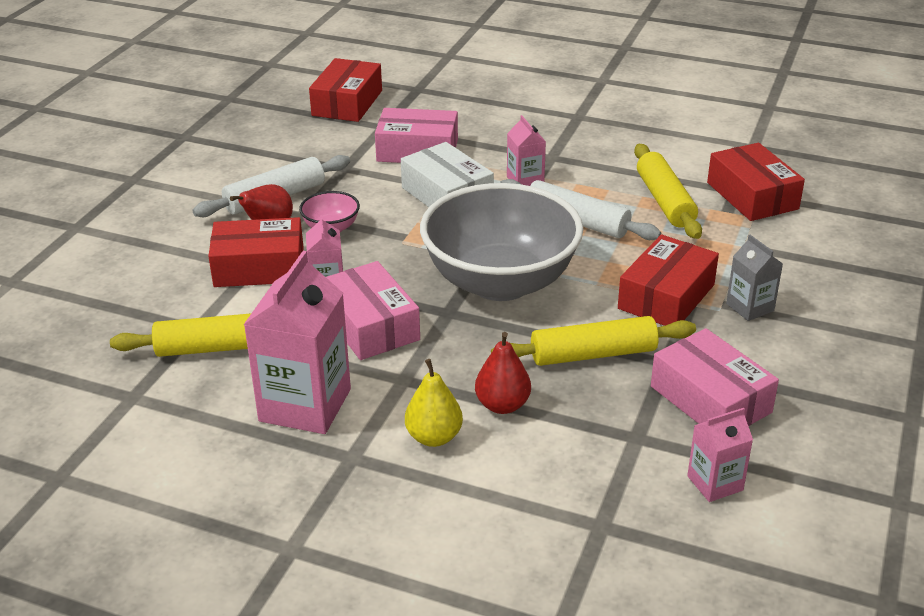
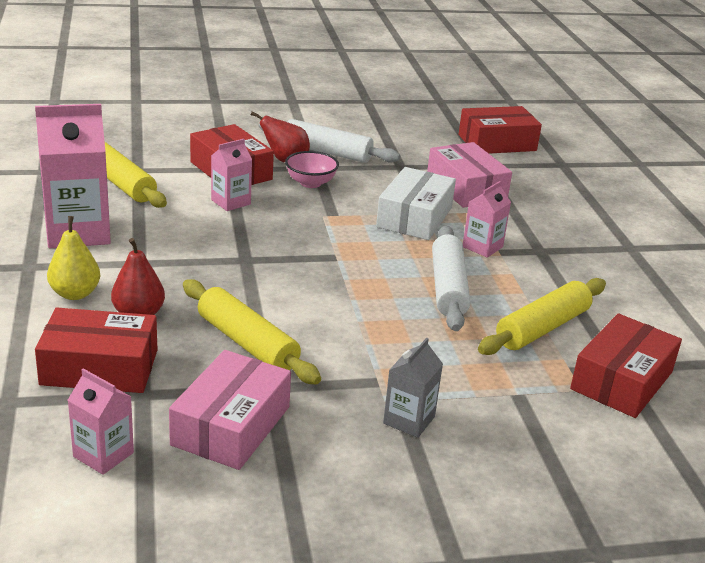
camera: 55 degrees right, 5 degrees down
(370, 325) = (197, 231): pink box -> none
(500, 282) = (311, 272): grey bowl -> none
(666, 296) = (376, 364): red box -> red box (99, 367)

